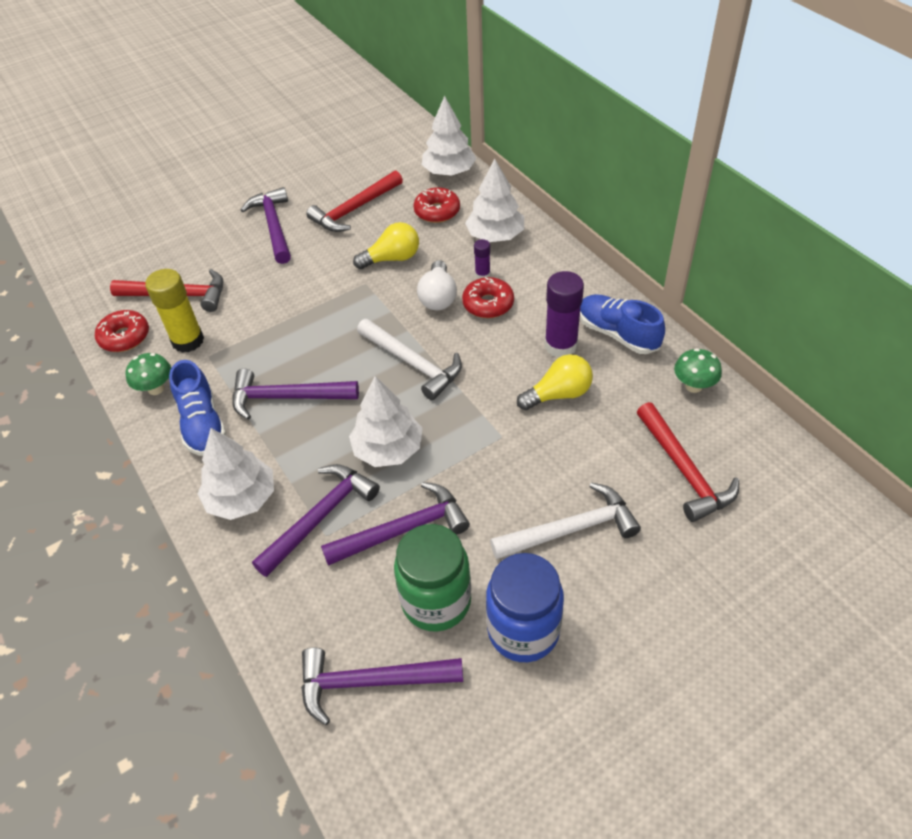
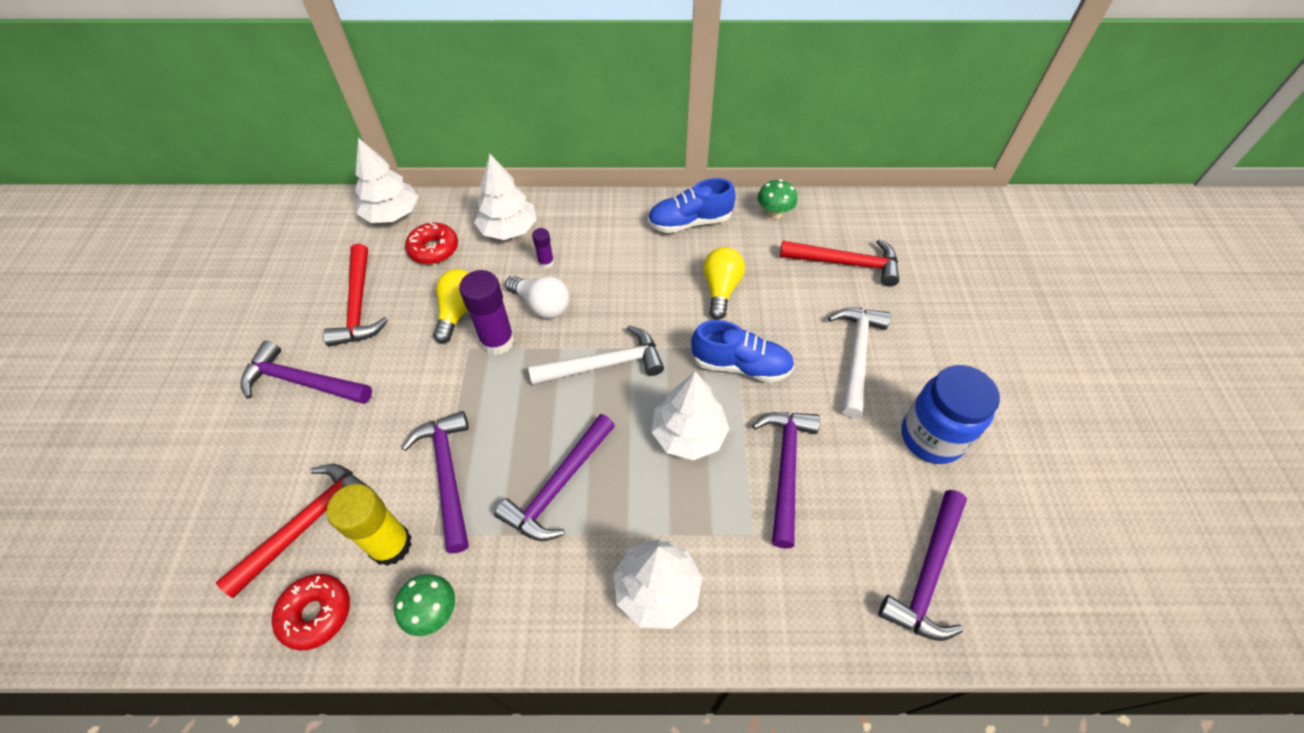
camera: 60 degrees left, 5 degrees up
(202, 424) = (528, 584): blue shoe -> blue shoe (740, 365)
(320, 517) = (728, 528): purple hammer -> purple hammer (447, 475)
(436, 601) = (873, 482): green jar -> none
(488, 304) = (584, 278): red donut -> none
(560, 345) = (672, 260): purple glue stick -> purple glue stick (497, 341)

